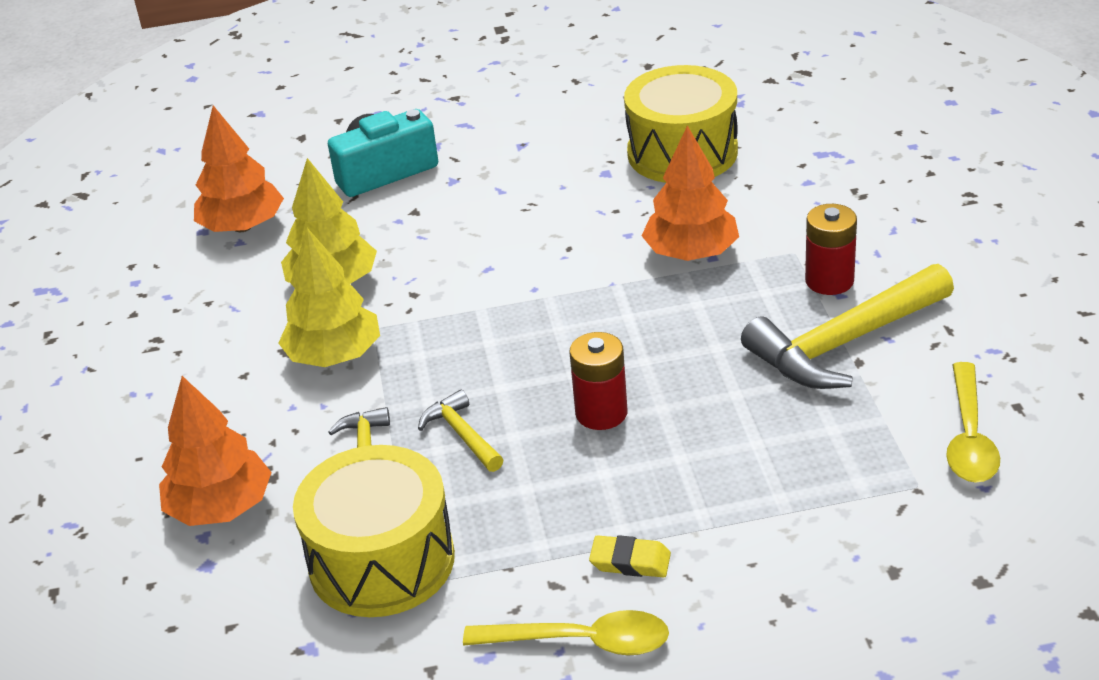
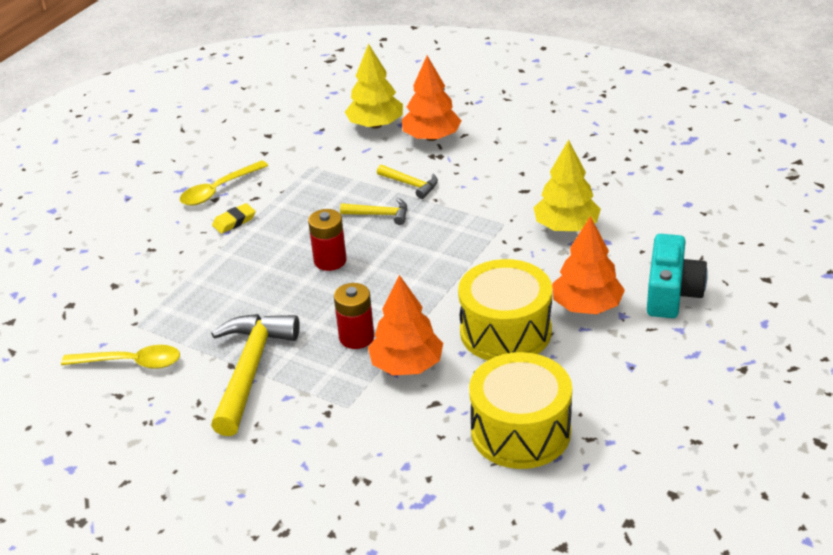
camera: 130 degrees right, 0 degrees up
(243, 226) = (673, 218): orange tree -> orange tree (587, 306)
(334, 356) = (497, 203): yellow tree -> yellow tree (375, 125)
(382, 561) = (336, 163): yellow drum -> yellow drum (505, 331)
(829, 281) = (303, 401): red battery -> red battery (356, 337)
(969, 437) = (131, 362): yellow spoon -> yellow spoon turned 135 degrees clockwise

